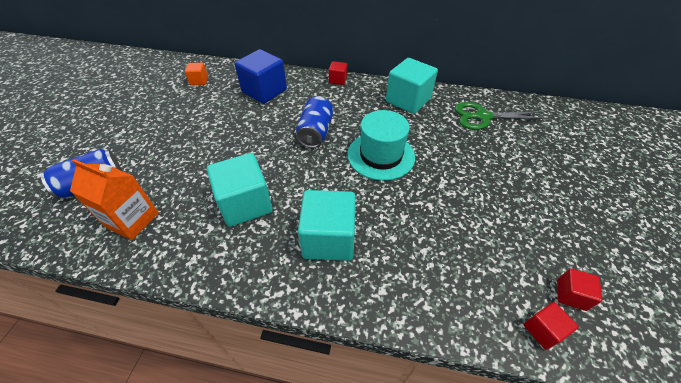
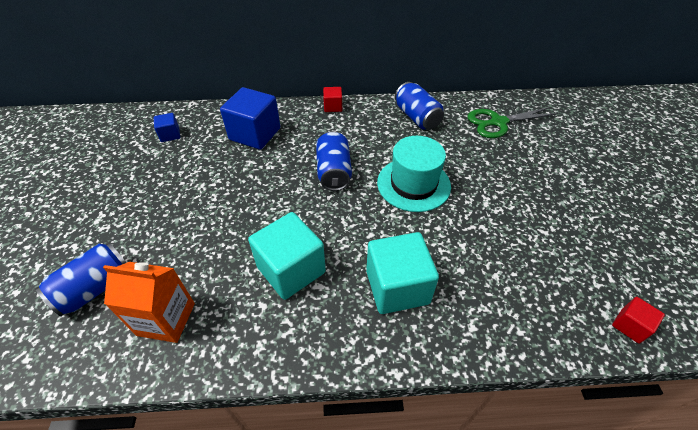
camera: 15 degrees left, 0 degrees up
(199, 81) = (170, 135): orange cube -> blue cube
(408, 100) = (417, 117): turquoise cube -> blue can
(571, 295) = (641, 286): red cube -> none

